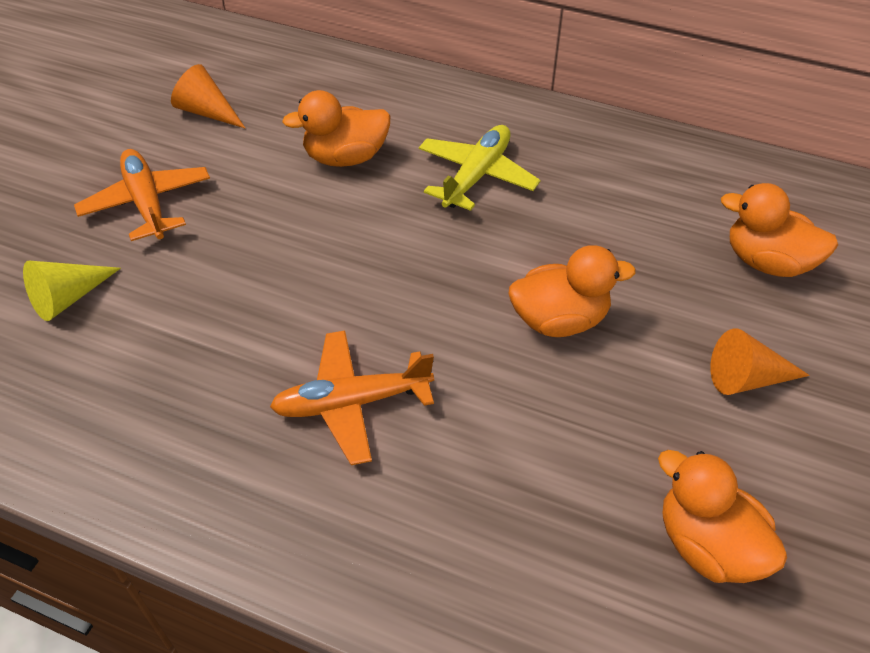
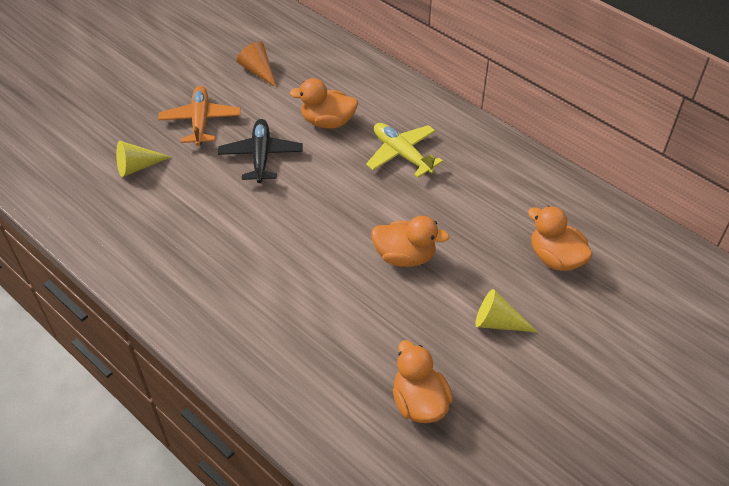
camera: 20 degrees right, 0 degrees up
(267, 231) = (261, 156): none -> black plane
(352, 403) = (263, 268): orange plane -> none
(476, 176) = (402, 154): yellow plane -> yellow plane turned 90 degrees counterclockwise
(747, 378) = (498, 322): orange cone -> yellow cone

